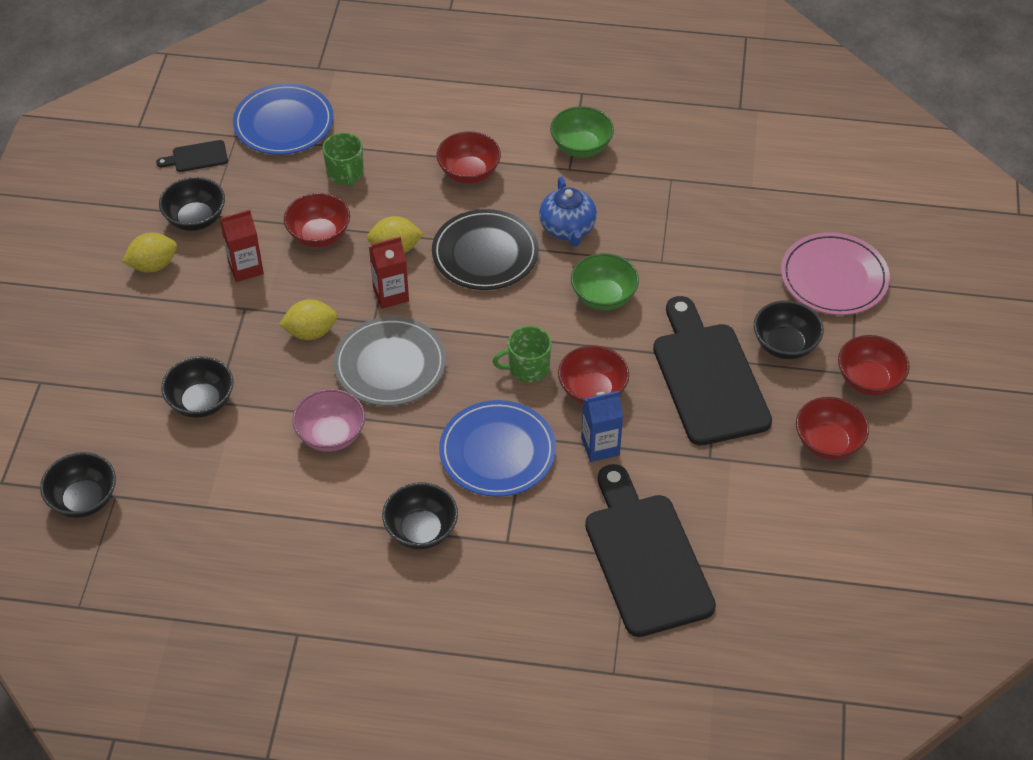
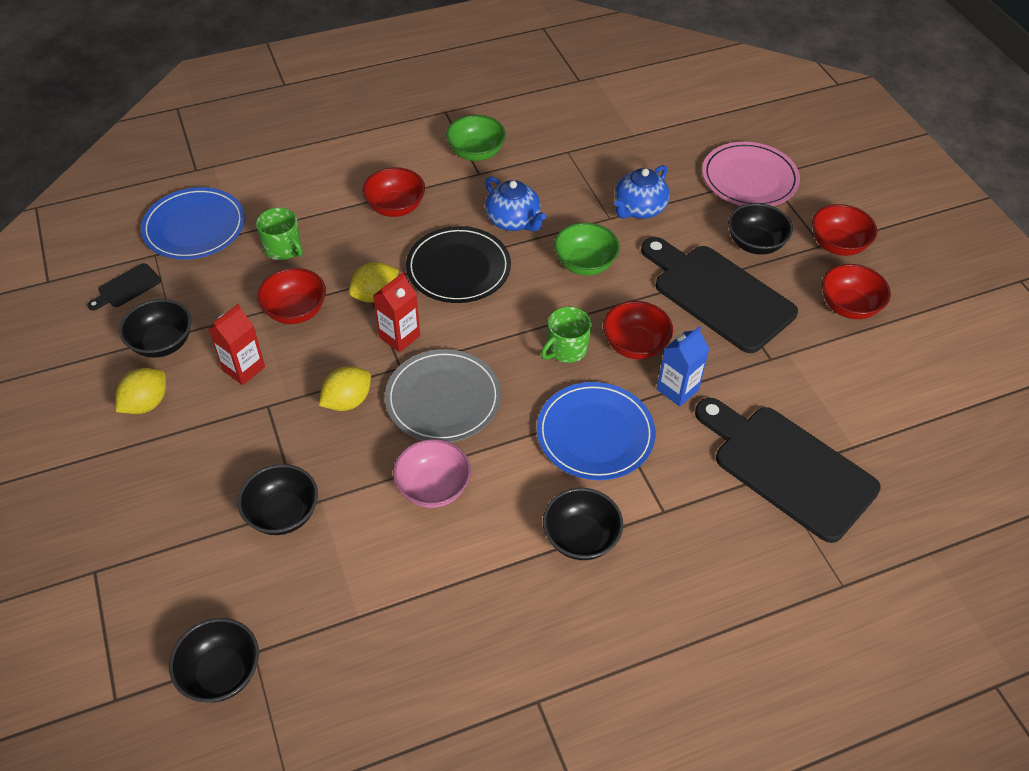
camera: 30 degrees left, 0 degrees up
(697, 264) = (639, 209): none -> blue teapot

